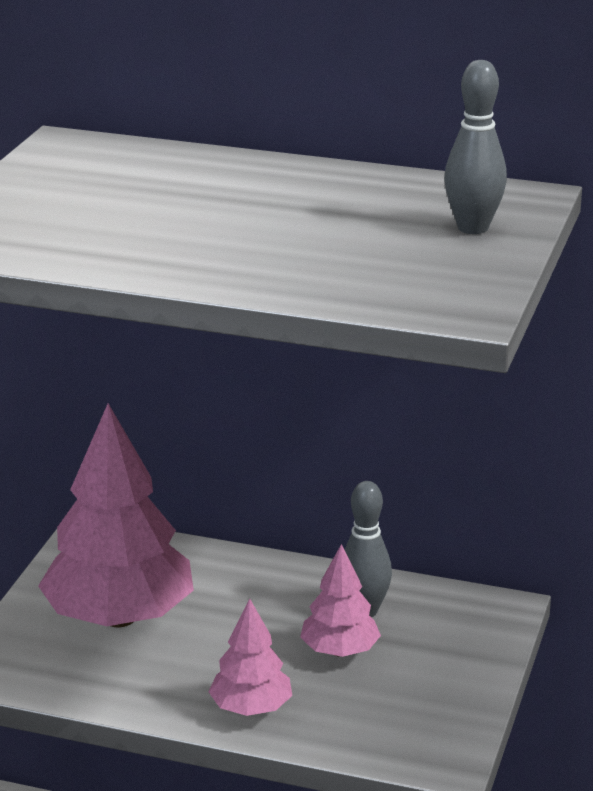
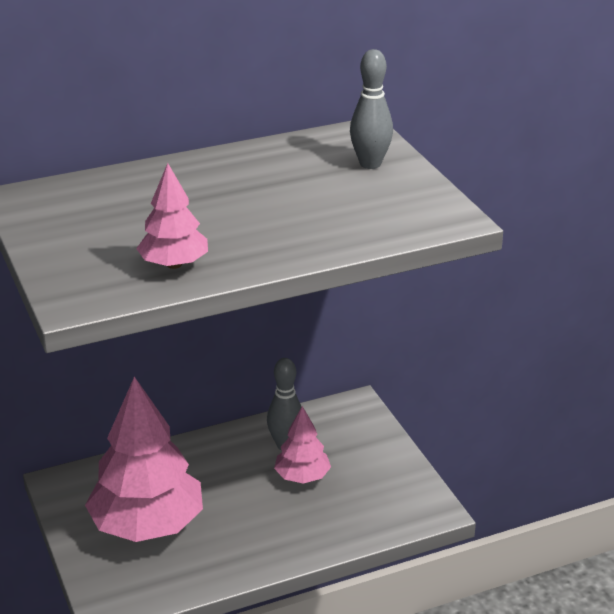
camera: 40 degrees left, 5 degrees up
(251, 708) = (296, 539): pink tree -> pink tree (174, 264)

